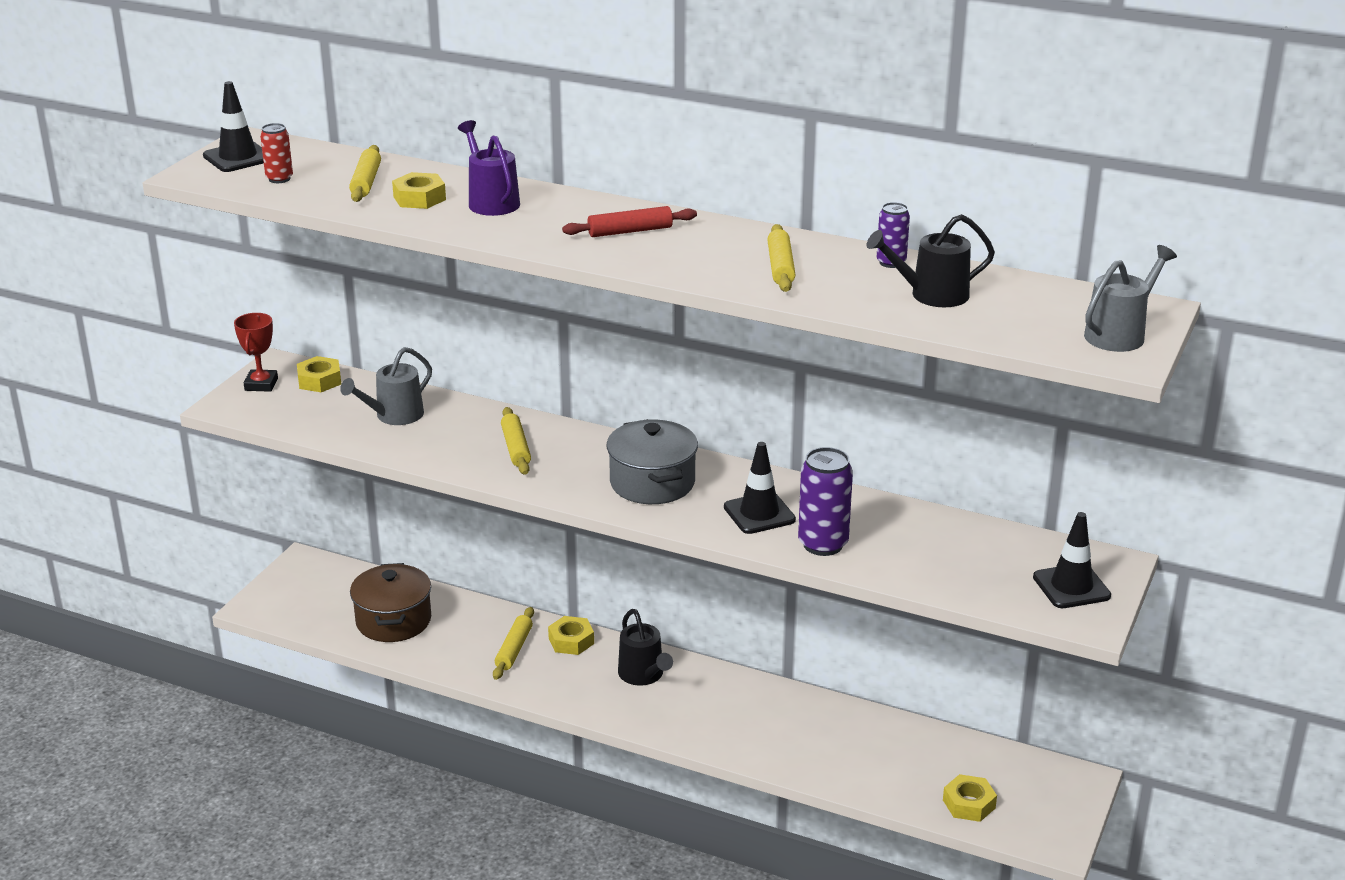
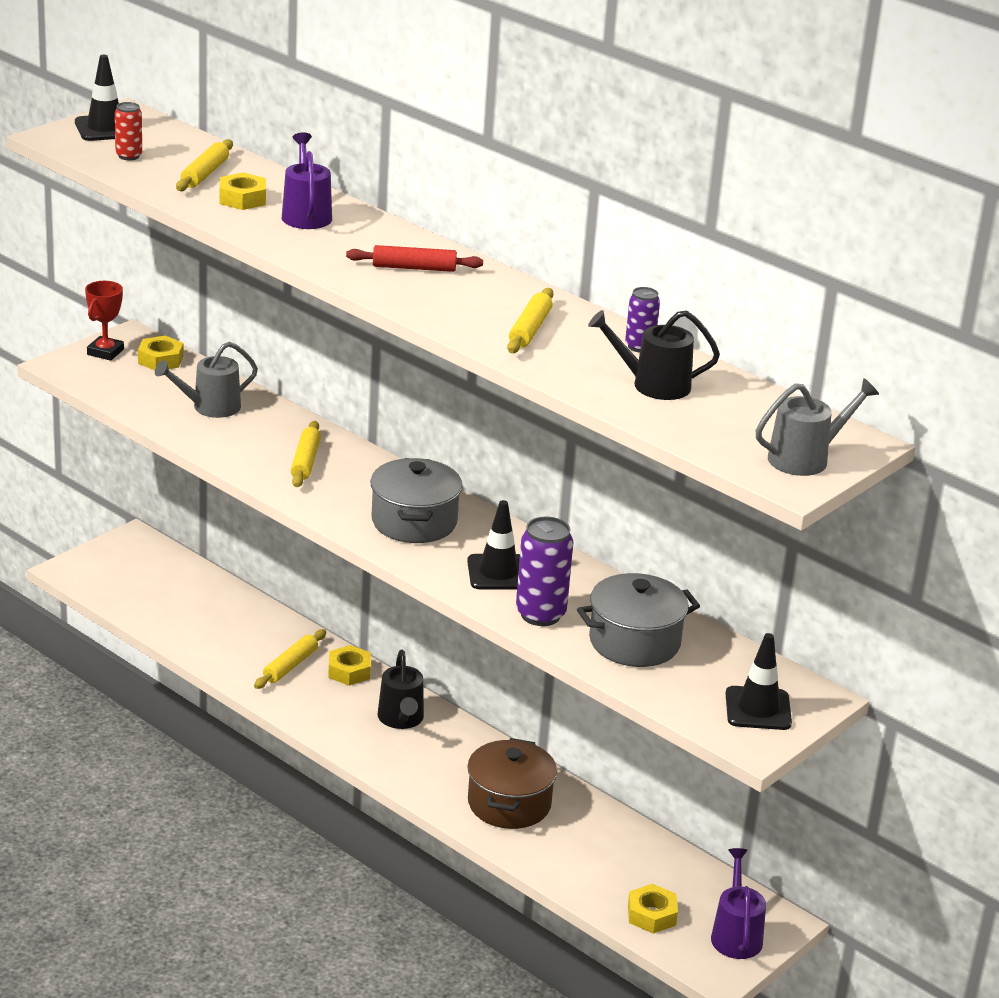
camera: 15 degrees right, 0 degrees up
(393, 621) = (191, 613): brown pot -> brown pot (509, 803)
(923, 550) = (634, 642): none -> grey pot
(1051, 803) = (736, 935): none -> purple watering can

